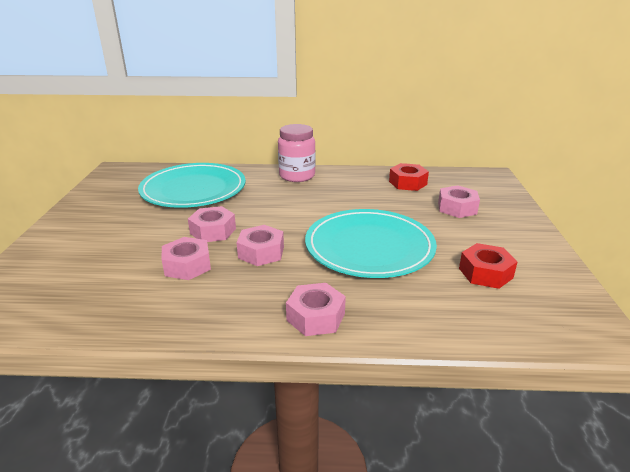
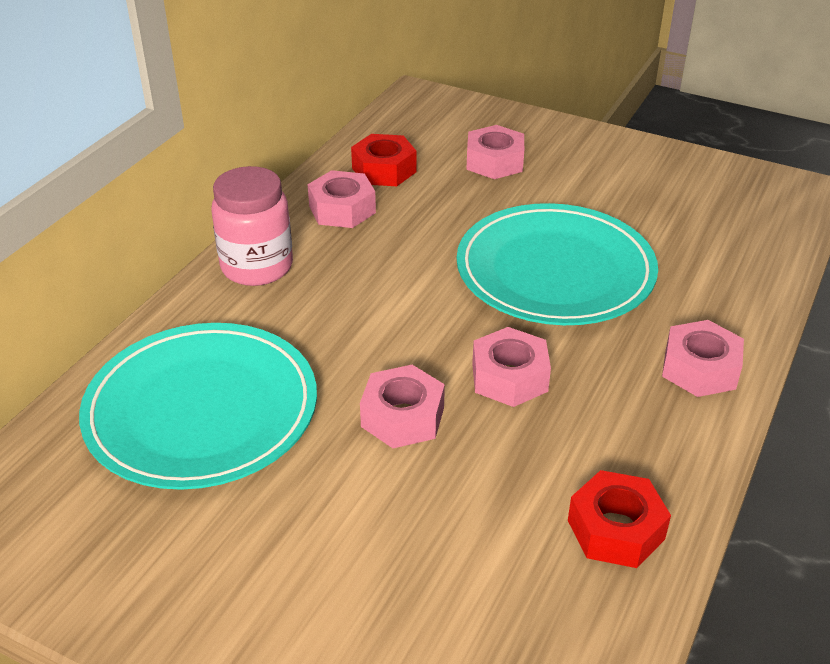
camera: 65 degrees left, 10 degrees up
(187, 265) = (504, 469): pink nut -> pink nut (342, 209)
(485, 273) = (664, 208): red nut -> red nut (615, 529)

